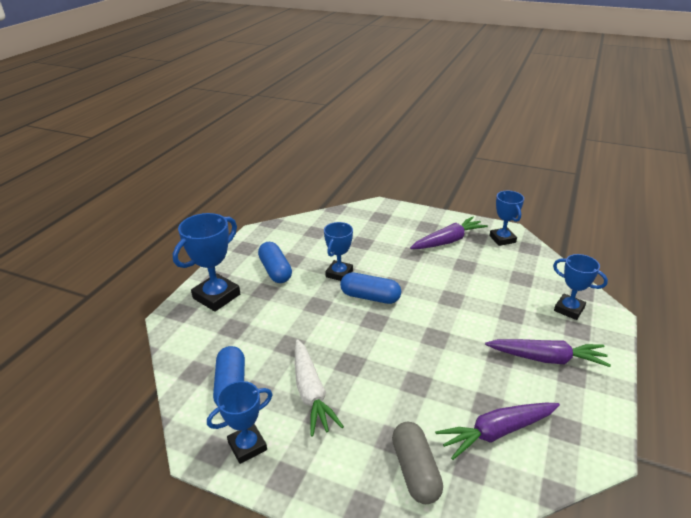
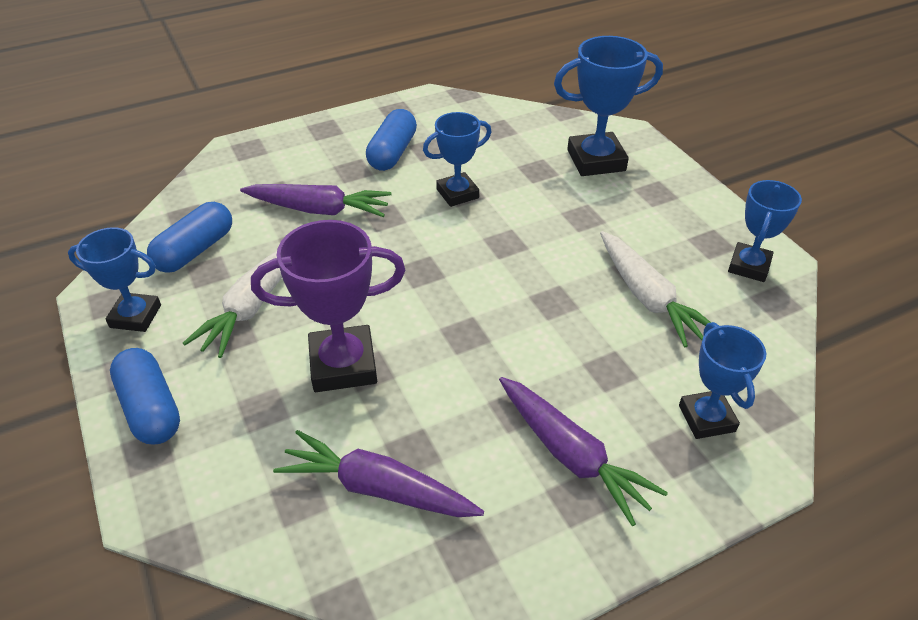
camera: 40 degrees right, 10 degrees up
(216, 296) = (299, 150): blue trophy -> blue trophy (596, 160)
(370, 297) = (454, 241): blue capsule -> blue capsule (151, 408)
(401, 389) = (343, 364): none -> purple trophy
(415, 470) = (239, 456): grey capsule -> none
(448, 241) = (658, 226): purple carrot -> purple carrot (319, 209)
(484, 274) = (647, 297): none -> white carrot

